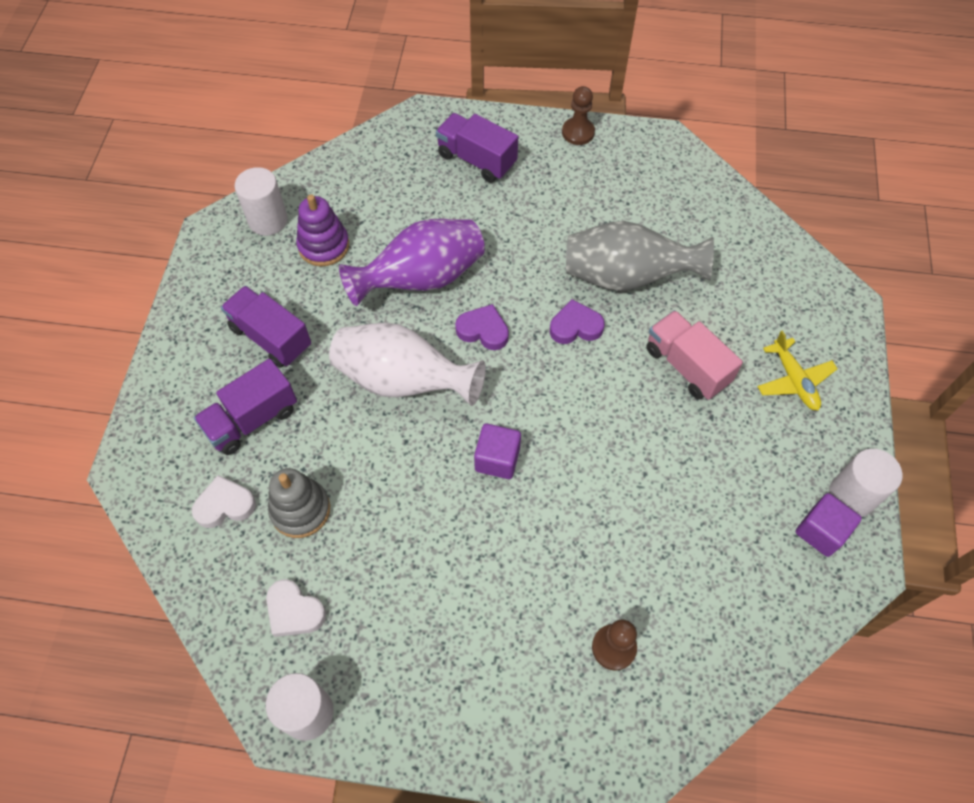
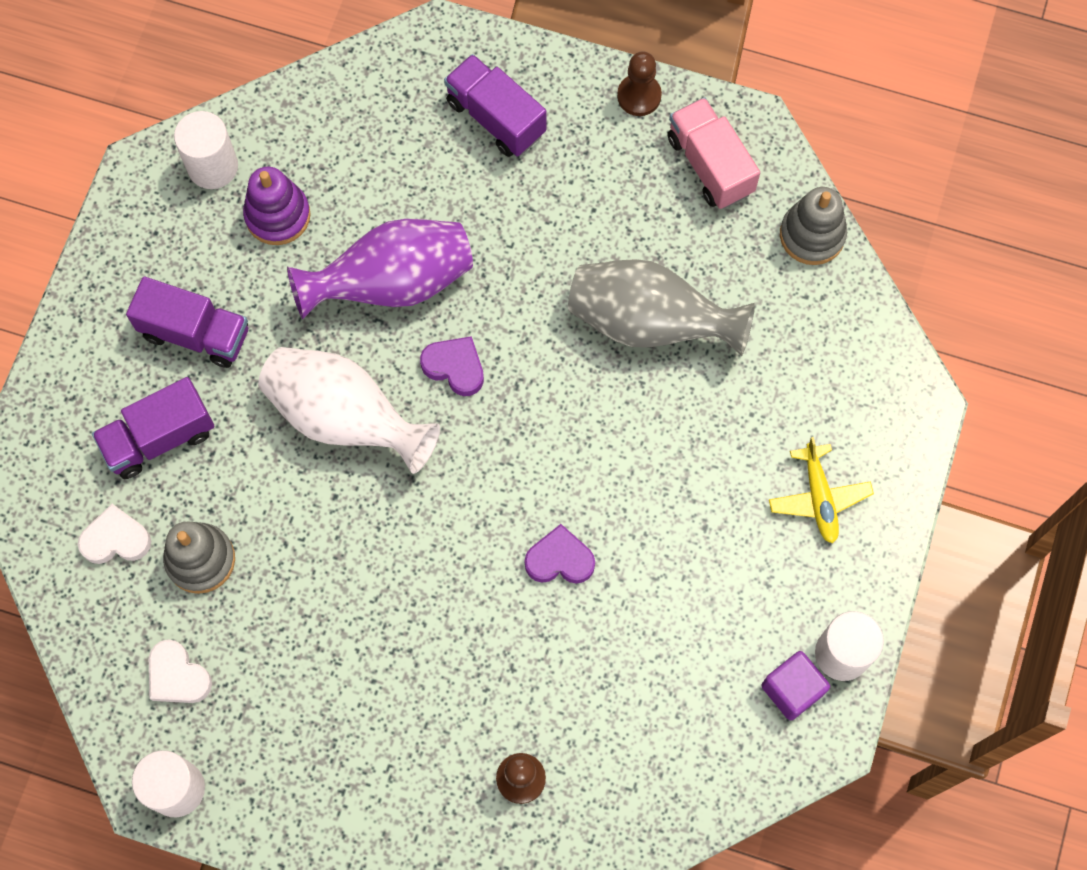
camera: 10 degrees right, 10 degrees up
(271, 337) = (195, 333): purple truck -> purple truck turned 150 degrees clockwise
(497, 459) = (437, 537): purple cube -> none
(575, 326) = (569, 381): purple heart -> purple heart (559, 559)
(686, 366) = (693, 456): pink truck -> pink truck (710, 165)
(729, 202) = (812, 235): none -> grey stacking toy

